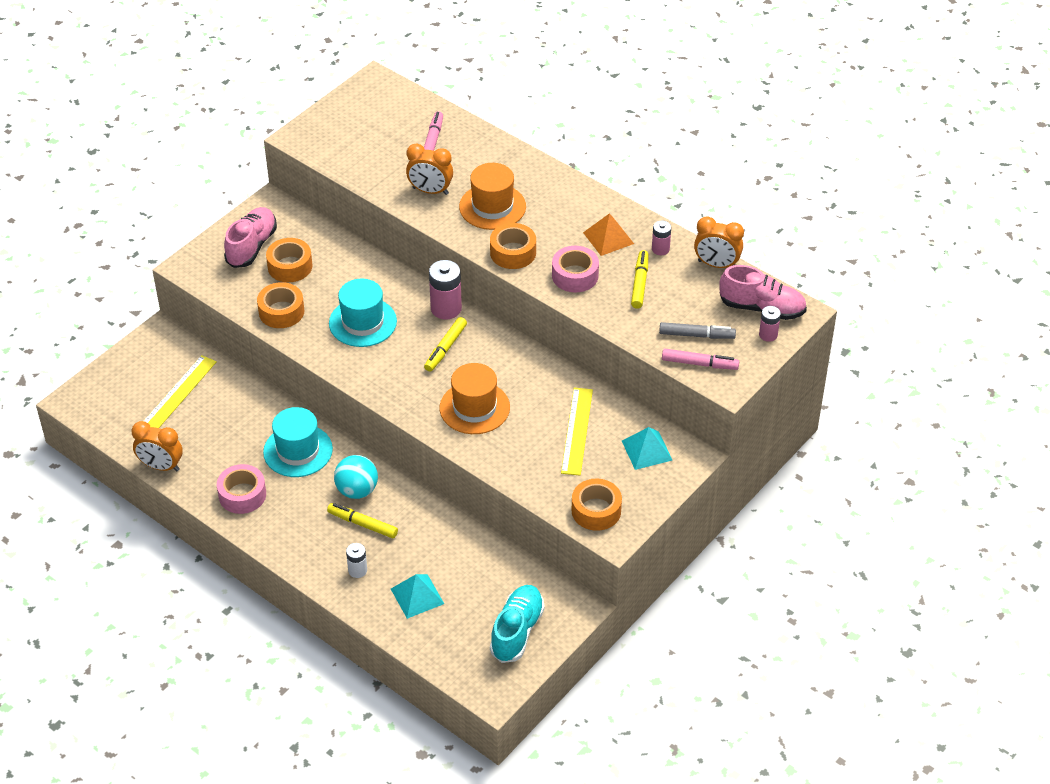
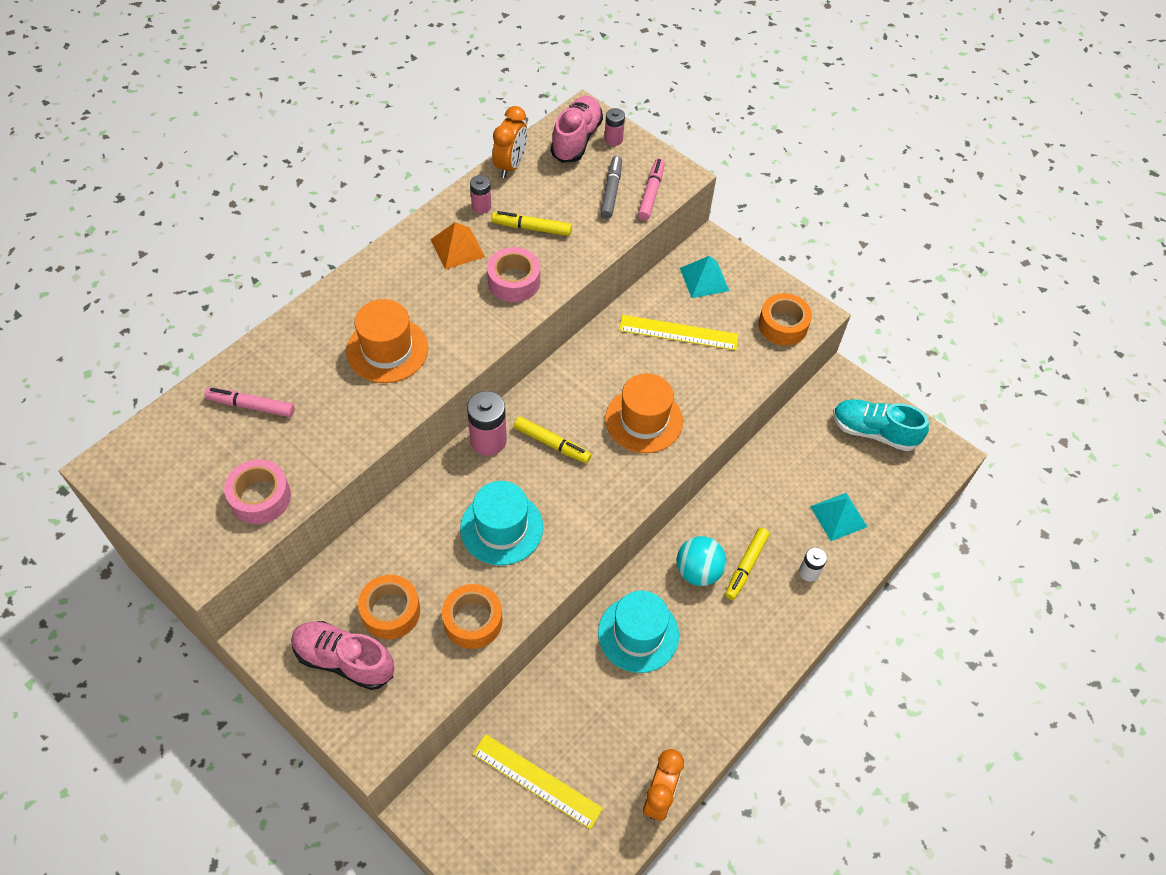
camera: 90 degrees left, 10 degrees up
(242, 495) = (705, 695): pink tape -> pink tape (260, 497)
(430, 191) = (347, 412): orange clock -> none
(513, 252) = (469, 335): orange tape -> none

